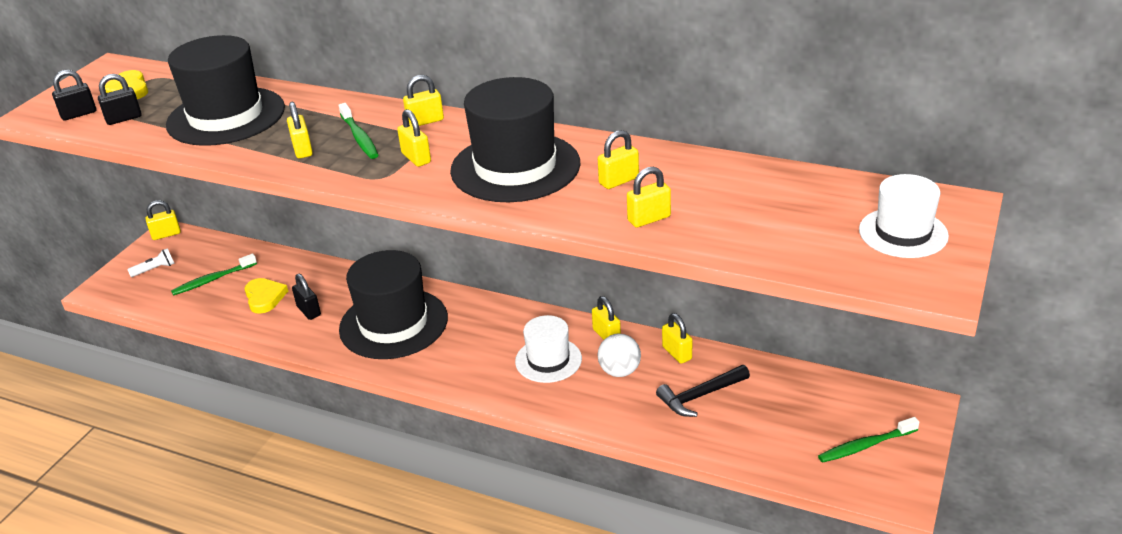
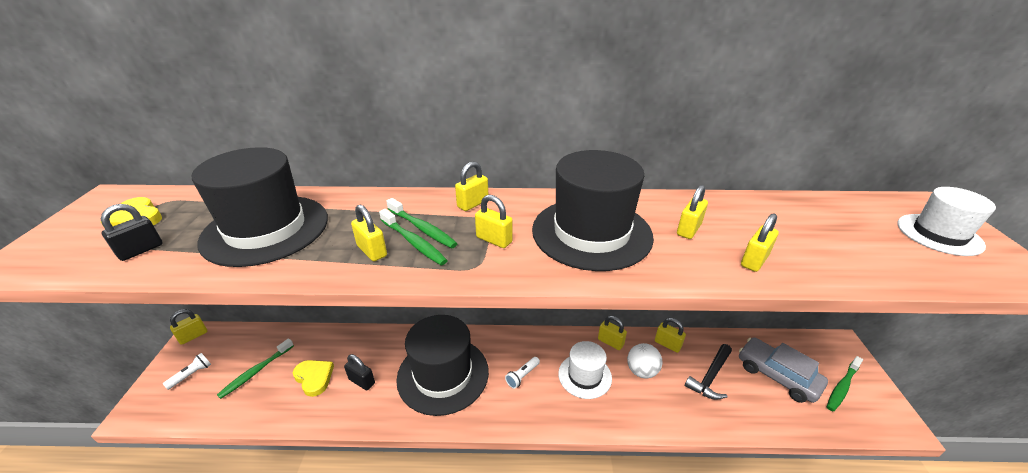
camera: 25 degrees left, 0 degrees up
(79, 114) = (78, 254): black padlock -> none
(343, 148) = (414, 242): none -> green toothbrush
(477, 344) = (522, 376): none -> white flashlight
(789, 415) = (777, 375): none -> grey car

